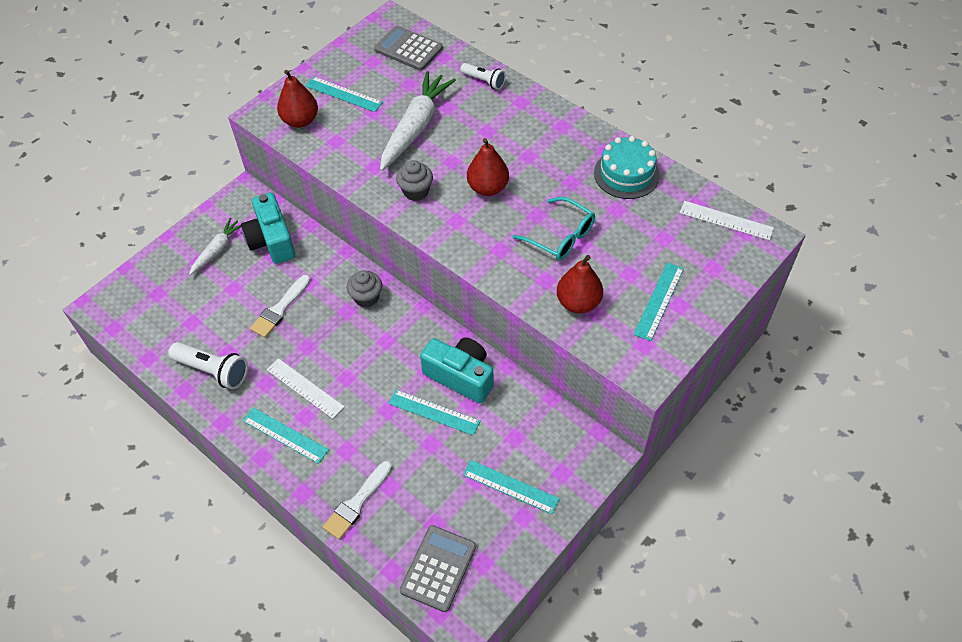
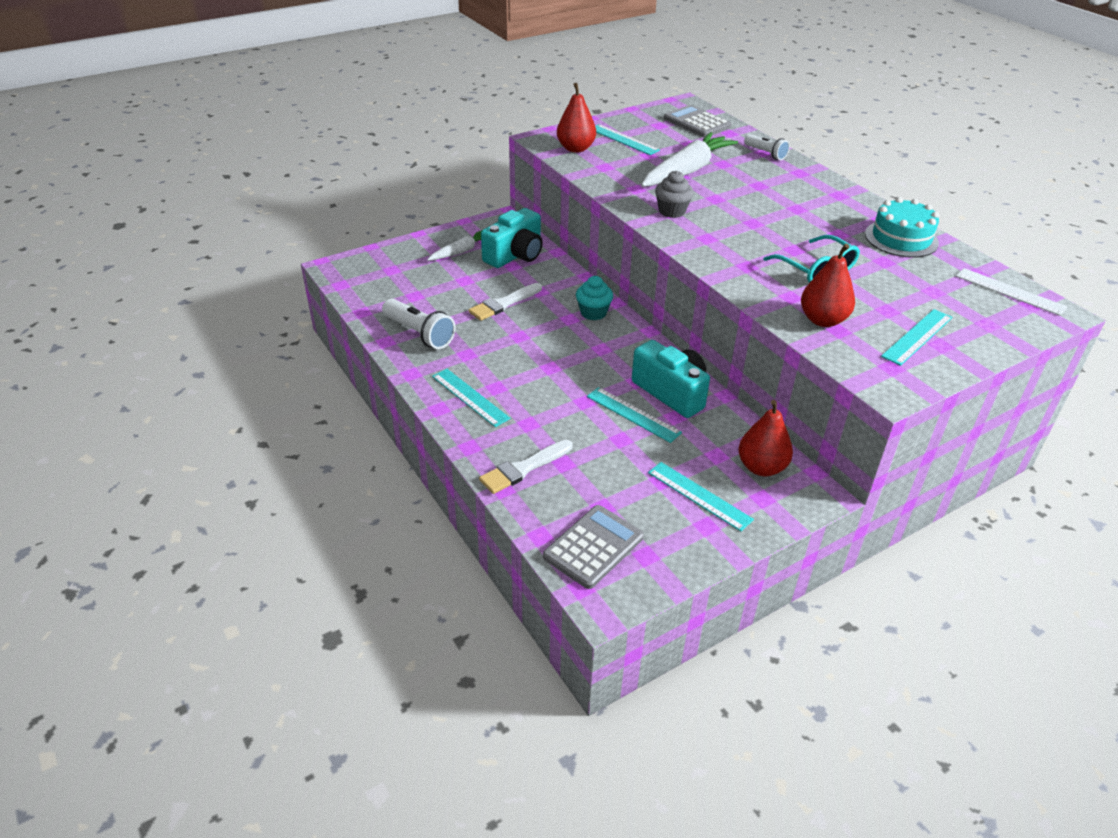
camera: 15 degrees right, 15 degrees down
(271, 240) = (515, 255): turquoise camera -> turquoise camera turned 135 degrees counterclockwise
(305, 388) = (505, 366): white ruler -> none
(366, 297) = (593, 313): grey cupcake -> turquoise cupcake
(488, 188) = (747, 222): red pear -> red pear (761, 467)

